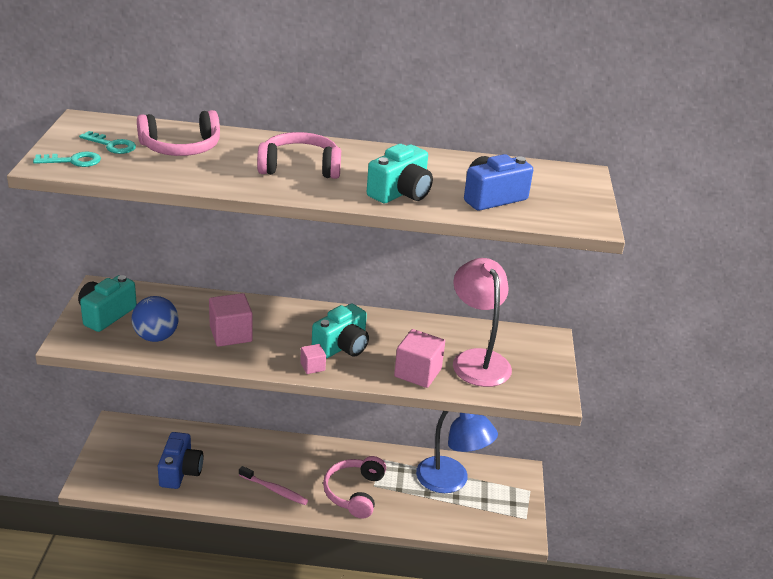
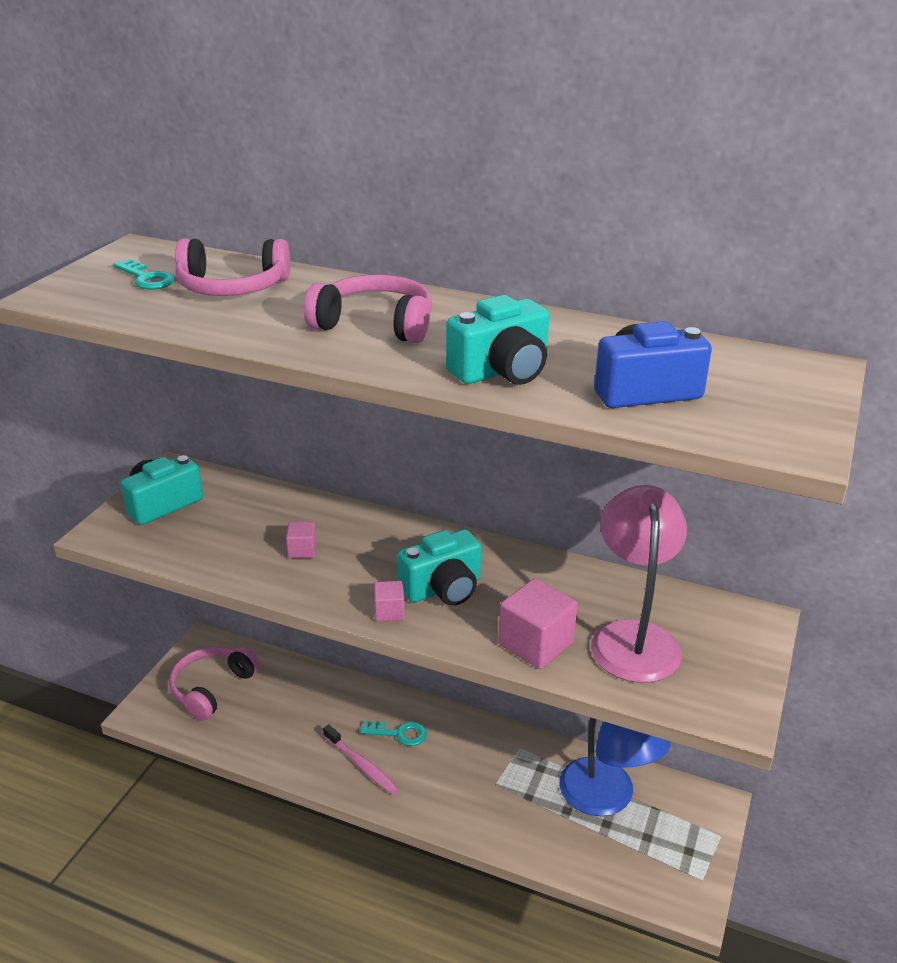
camera: 20 degrees right, 0 degrees up
(73, 161) = (83, 294): turquoise key -> turquoise key (399, 733)
(156, 337) = (207, 541): blue ball -> none
(180, 471) = (255, 717): blue camera -> none
(231, 334) = (302, 550): pink cube -> pink cube, size x0.54
(355, 493) = (466, 790): pink headphones -> pink headphones (212, 688)

